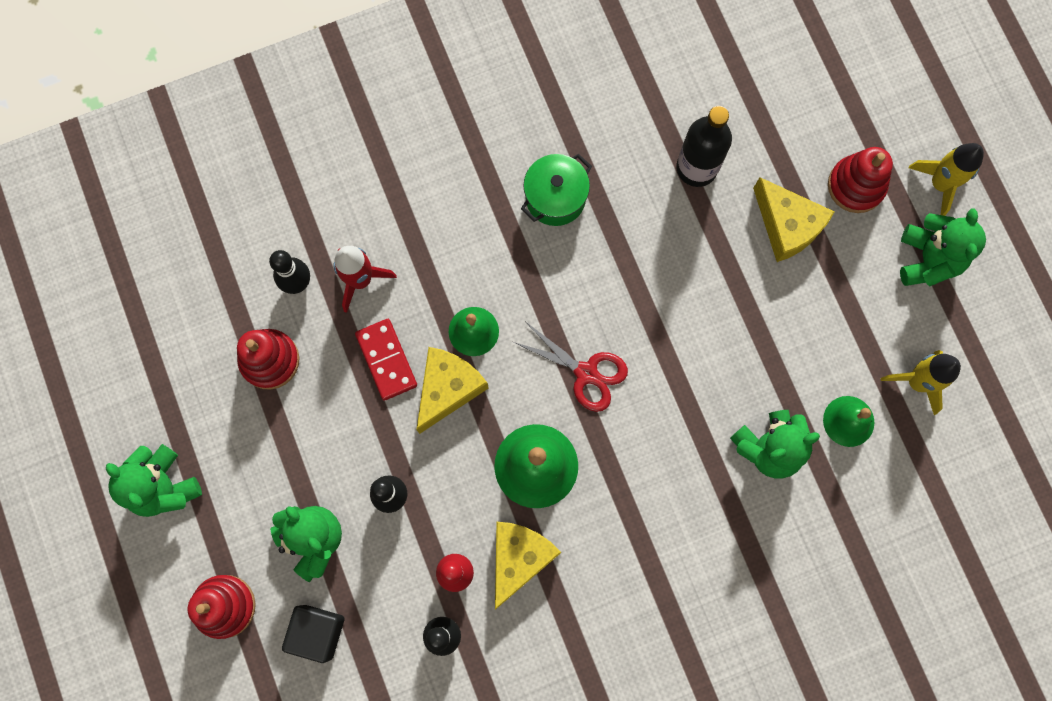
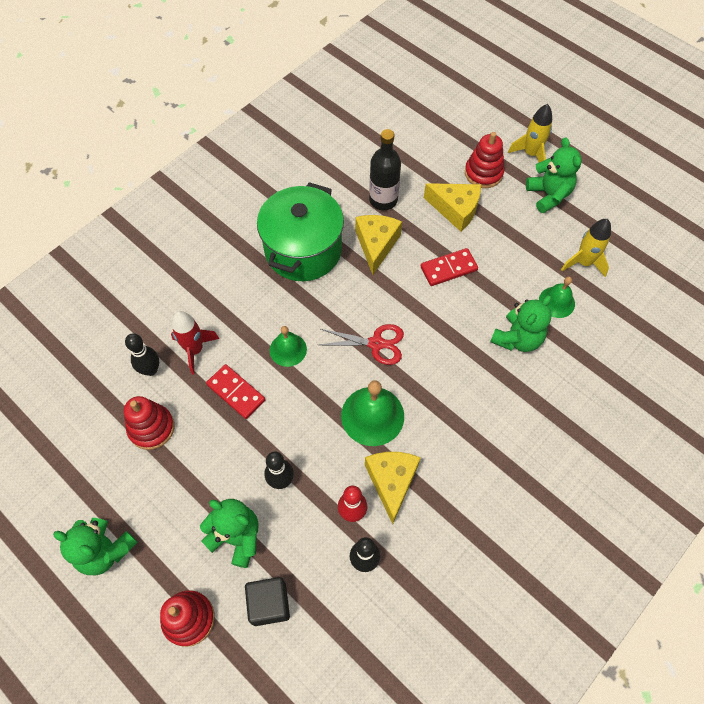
camera: 25 degrees left, 15 degrees down
(448, 389) = (288, 393): yellow cheese -> yellow cheese (376, 245)
(555, 198) = (303, 250): green pot -> green pot, size x1.81
(732, 310) = (448, 269): none -> red domino

